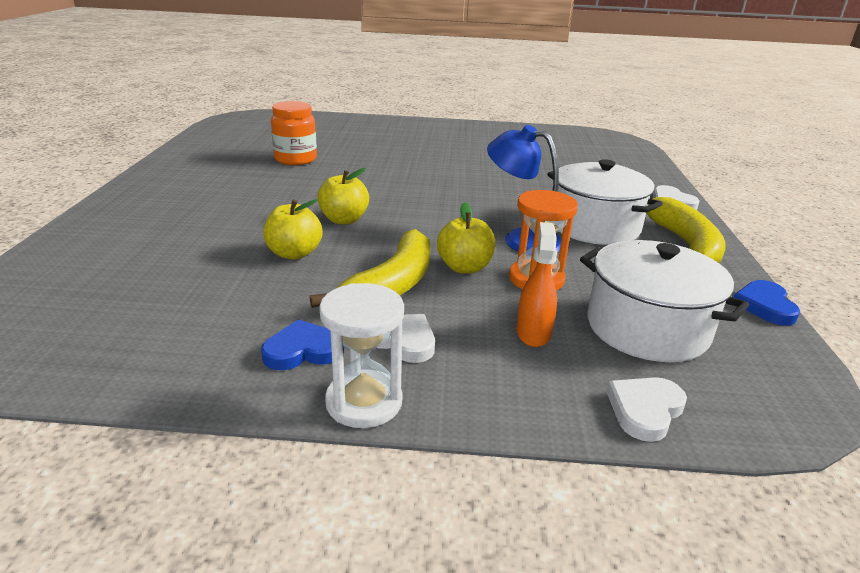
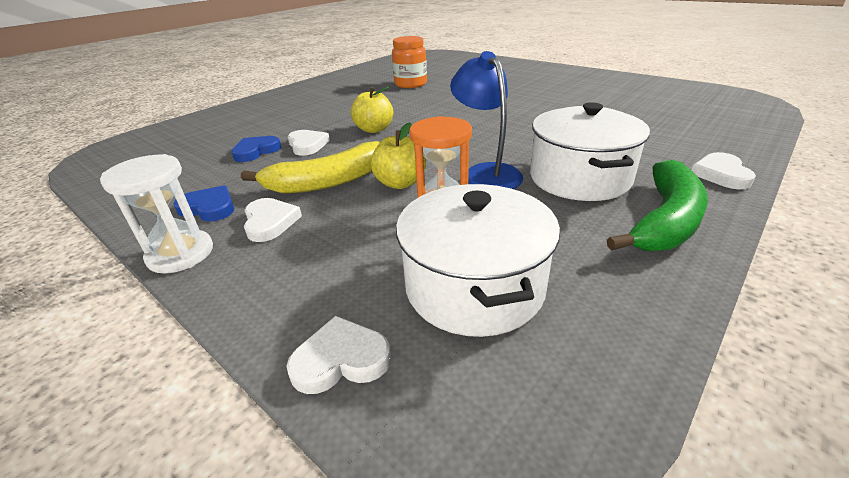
camera: 40 degrees right, 5 degrees up
(294, 253) = (307, 145): yellow apple -> white heart
(533, 333) = (365, 251): orange spray bottle -> none
(685, 244) = (665, 221): yellow banana -> green banana
(764, 306) = (667, 320): blue heart -> blue heart (256, 151)

